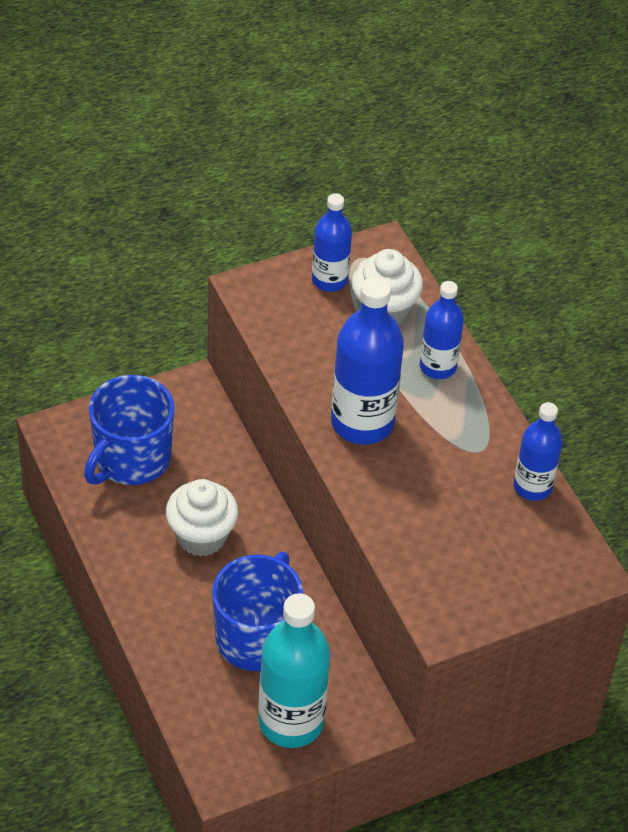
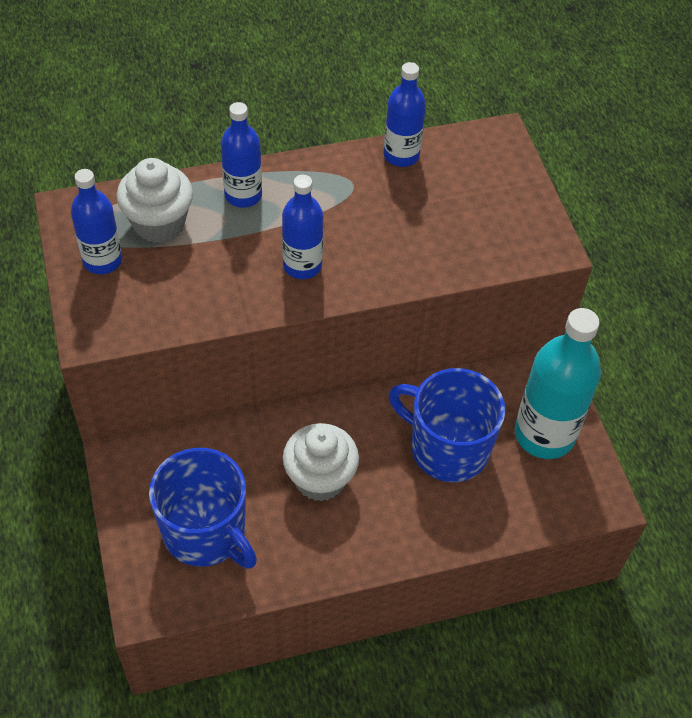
camera: 80 degrees left, 5 degrees up
(362, 423) = (302, 265): blue bottle -> blue bottle, size x0.60

